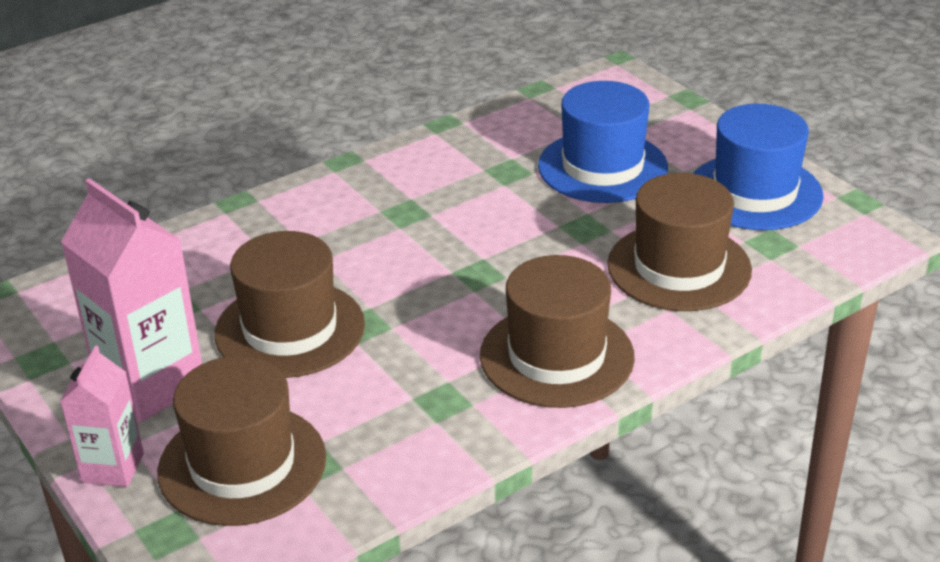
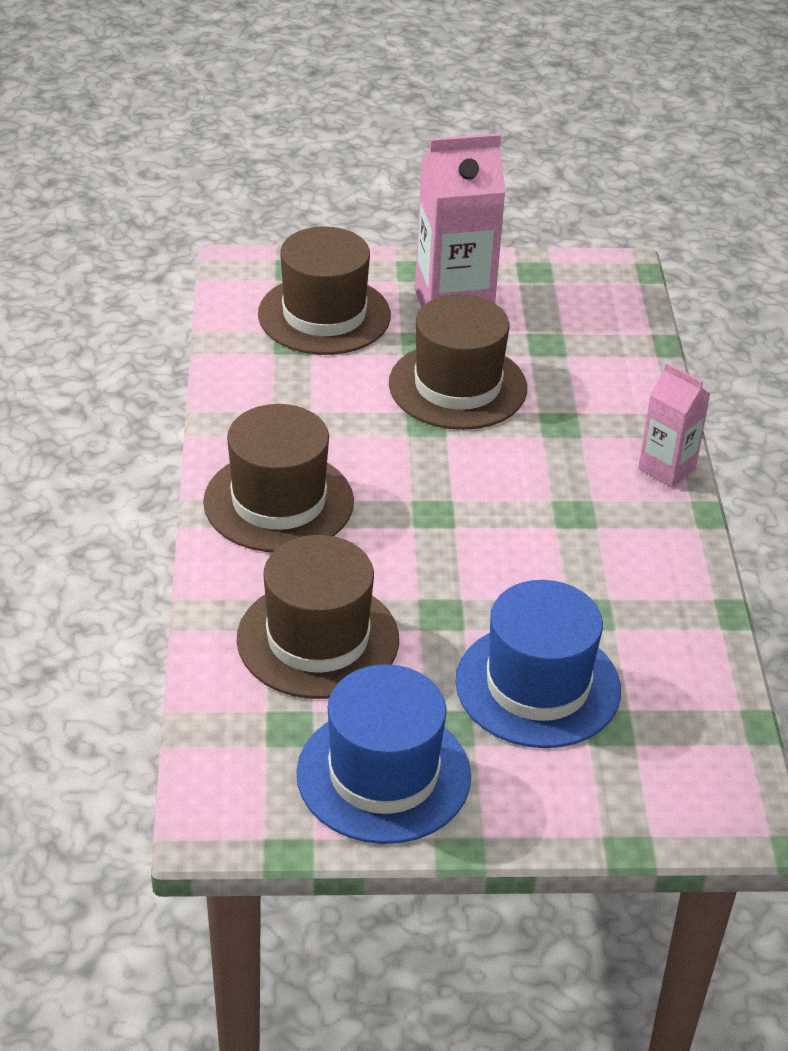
camera: 120 degrees right, 5 degrees up
(113, 468) = (379, 267): pink carton -> pink carton (666, 468)

